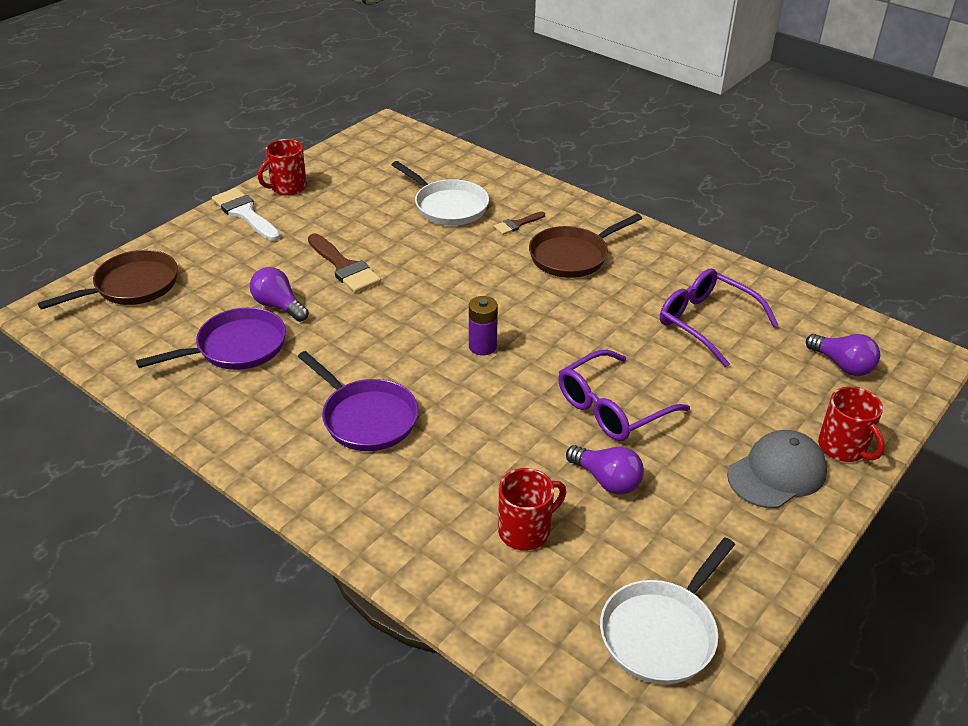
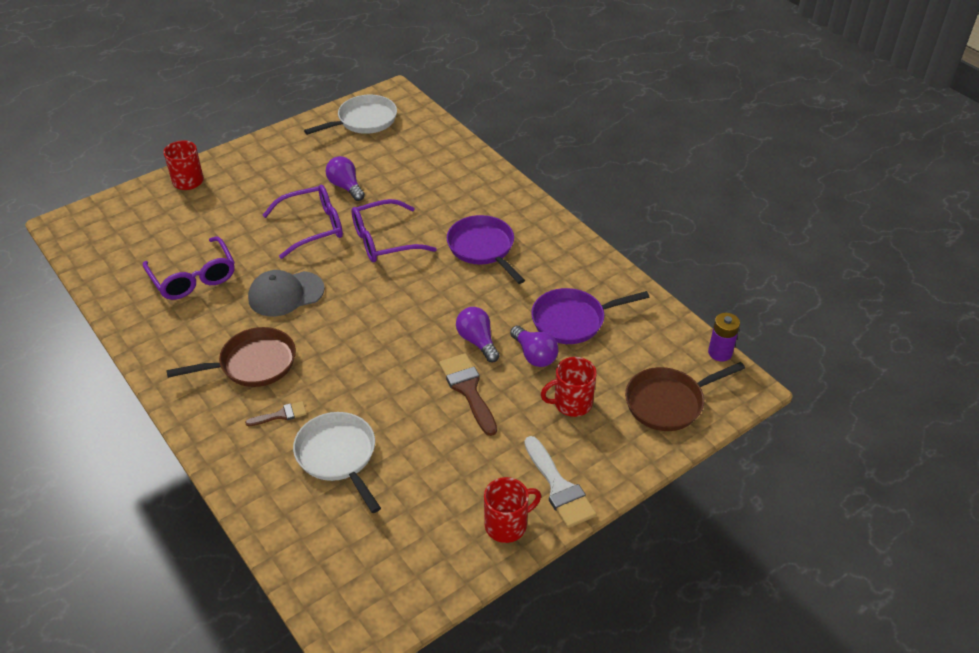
camera: 165 degrees left, 5 degrees up
(482, 346) = (378, 287): purple battery -> purple battery (720, 353)
(505, 405) = (384, 240): none -> purple glasses
(525, 531) = (408, 170): red mug -> red mug (571, 403)
(777, 473) = (242, 174): grey cap -> grey cap (285, 294)
(842, 365) = (129, 228): purple light bulb -> purple light bulb (477, 341)

